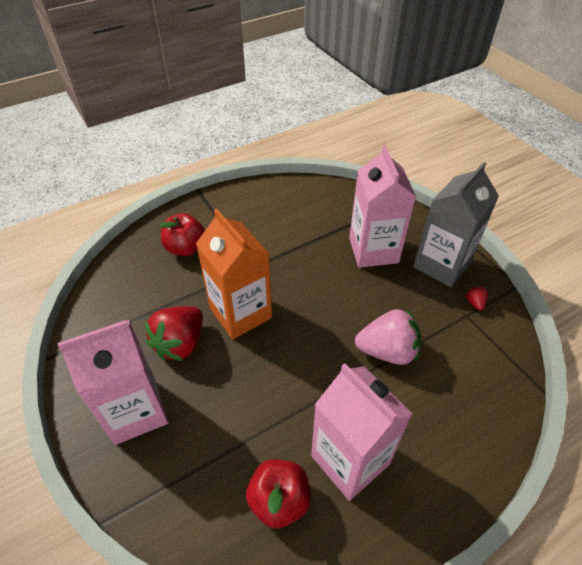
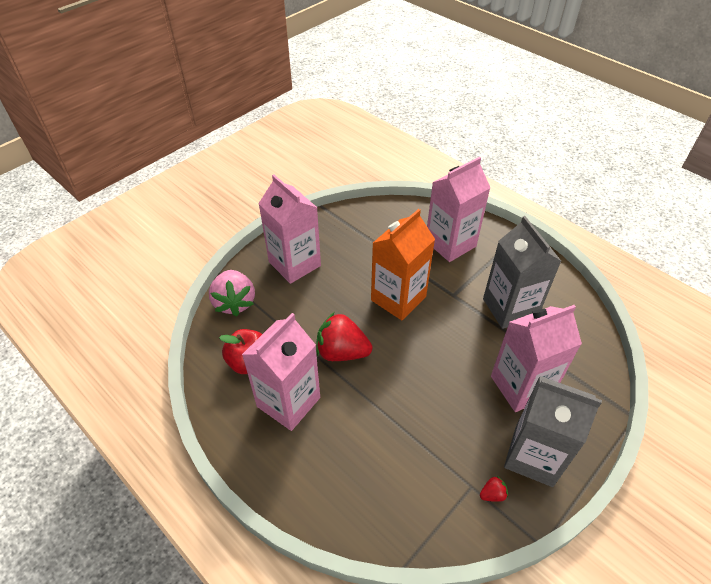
camera: 75 degrees right, 0 degrees up
(180, 343) = (355, 270): red strawberry -> red strawberry (342, 352)
(185, 248) = (450, 243): red apple -> pink carton
(287, 230) = (510, 308): none -> grey carton
(387, 351) = (399, 415): pink strawberry -> pink strawberry (234, 302)

